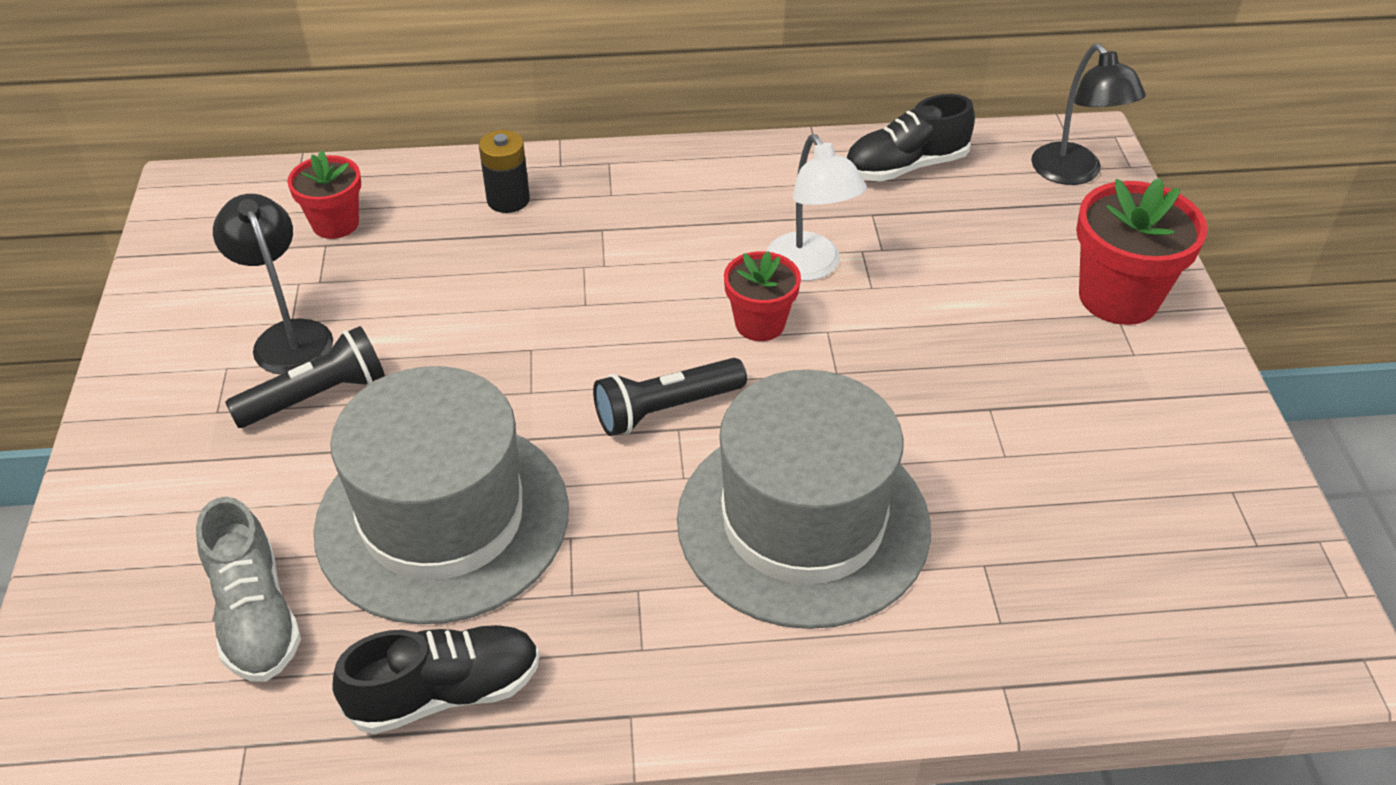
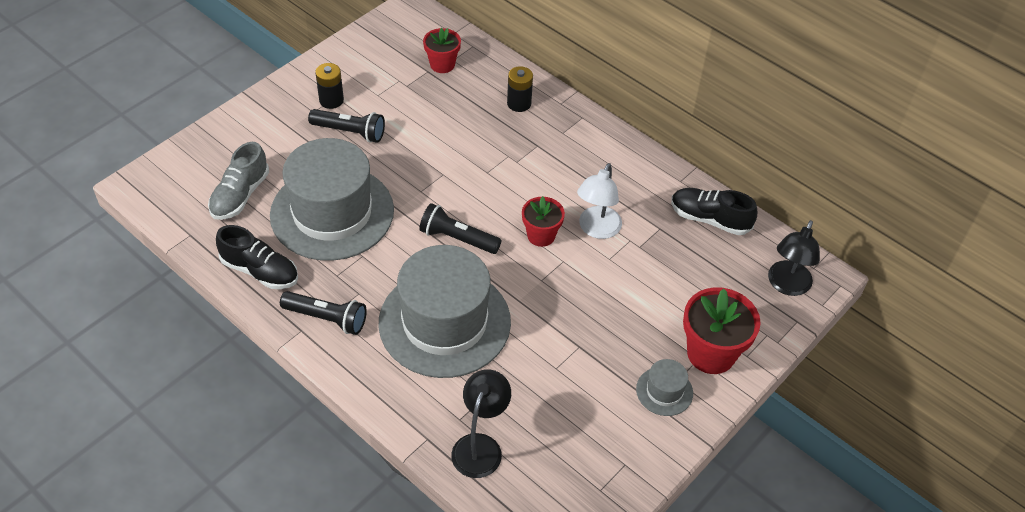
camera: 45 degrees right, 5 degrees up
(226, 377) = (331, 100): none -> black battery
(288, 336) = (369, 100): black lamp -> black lamp (480, 446)
(644, 664) = (327, 318): none -> black flashlight
(1141, 376) = (664, 391): none -> grey hat

